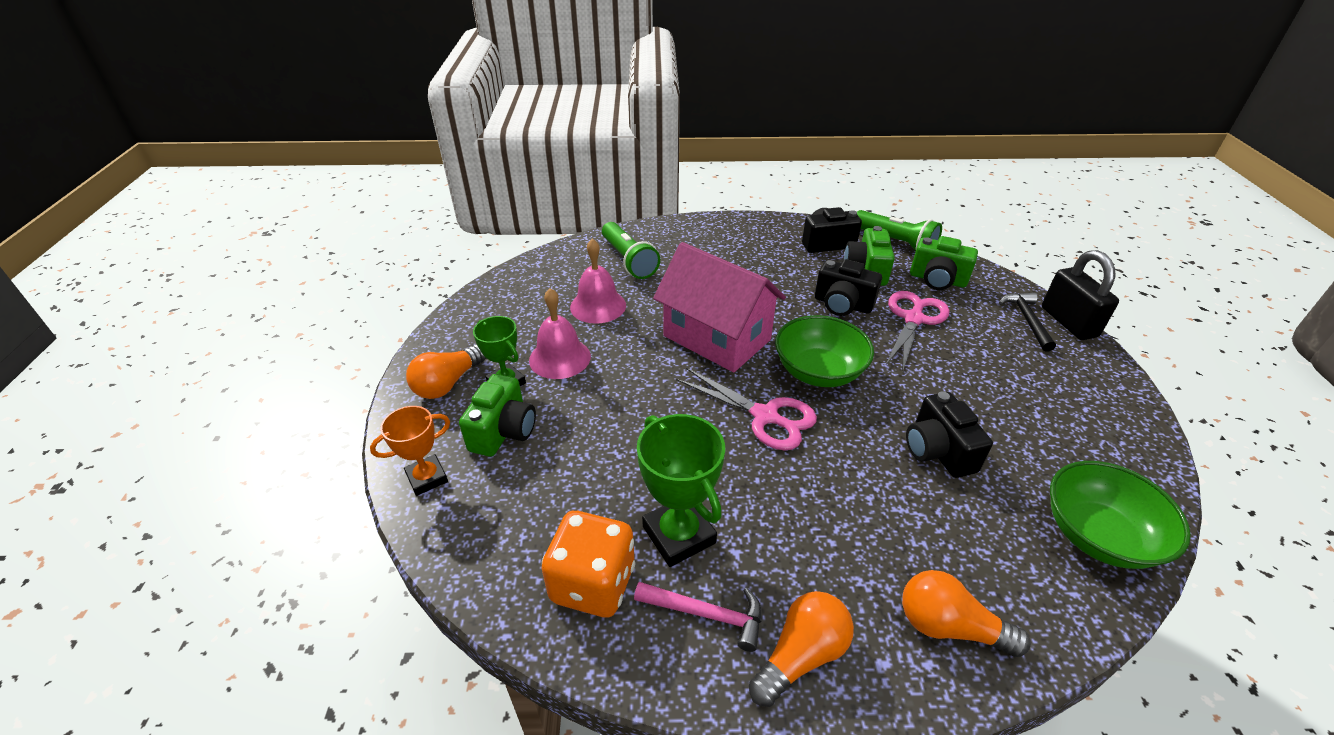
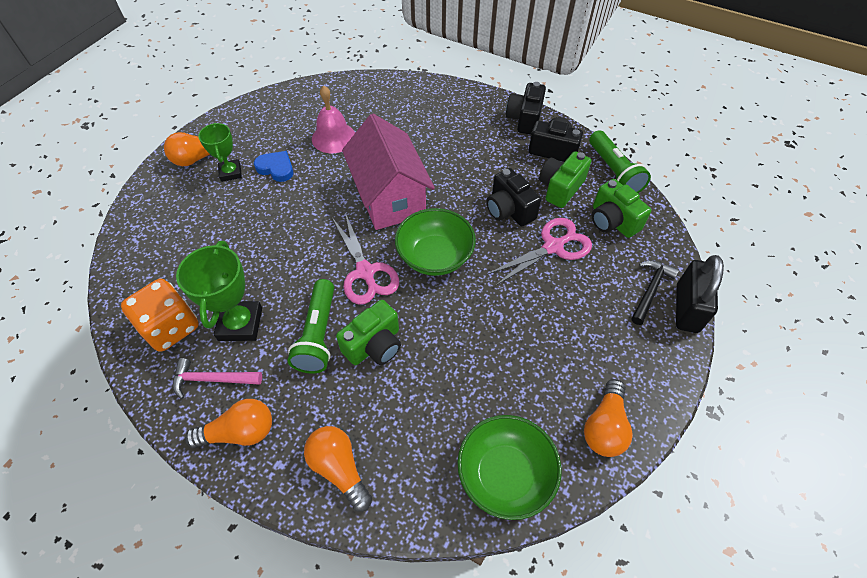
camera: 30 degrees right, 15 degrees up
(427, 478) = (141, 217): orange trophy -> none
(503, 431) = (202, 206): green camera -> green camera (374, 345)
(560, 358) = (276, 168): pink bell -> blue heart
(628, 260) = (387, 107): green flashlight -> green flashlight (318, 334)
(706, 614) = (212, 379): pink hammer -> pink hammer turned 135 degrees clockwise
(938, 451) = (457, 356): black camera -> black camera (524, 119)
(1122, 446) = (604, 426): none -> orange light bulb

